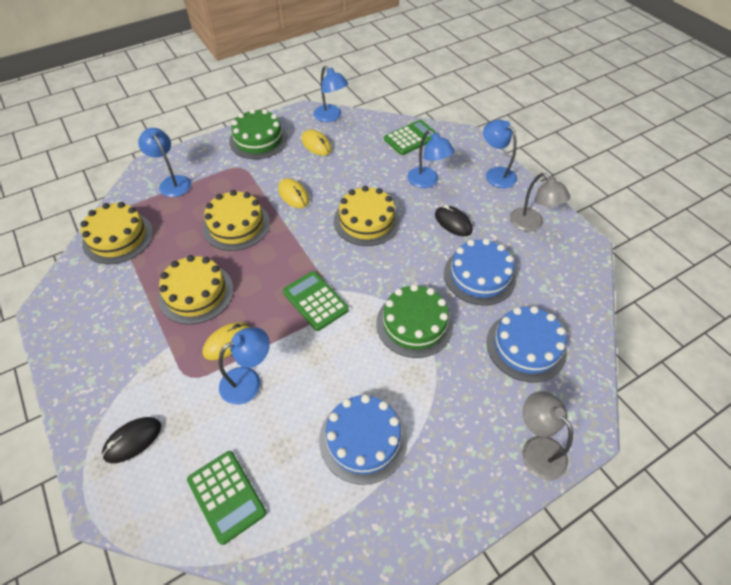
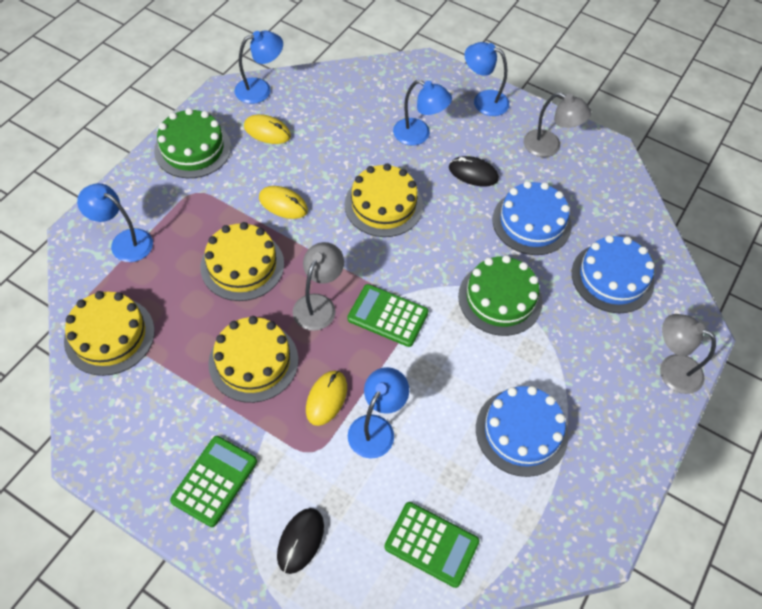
camera: 30 degrees left, 5 degrees up
(270, 272) = (318, 304): none -> grey lamp
(331, 117) = (260, 89): blue lamp -> blue lamp turned 45 degrees counterclockwise
(411, 138) = (370, 87): green calculator -> green calculator (215, 481)

